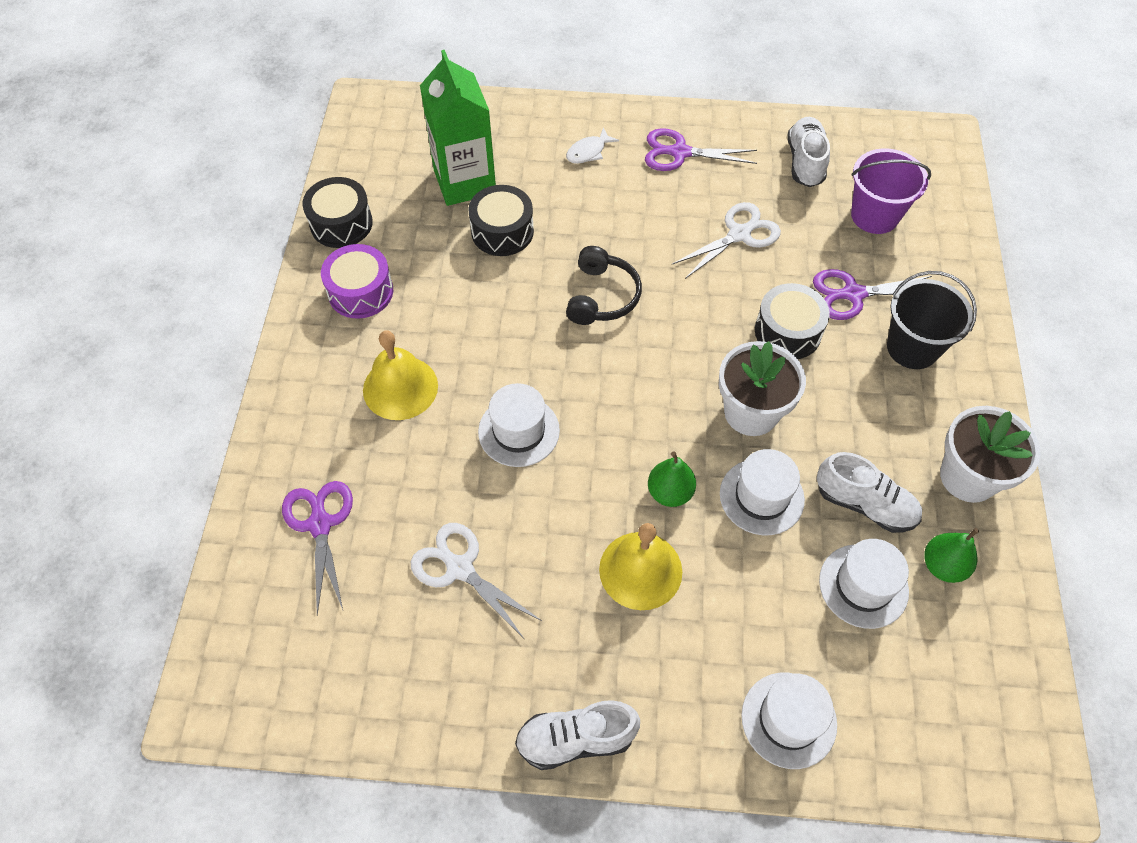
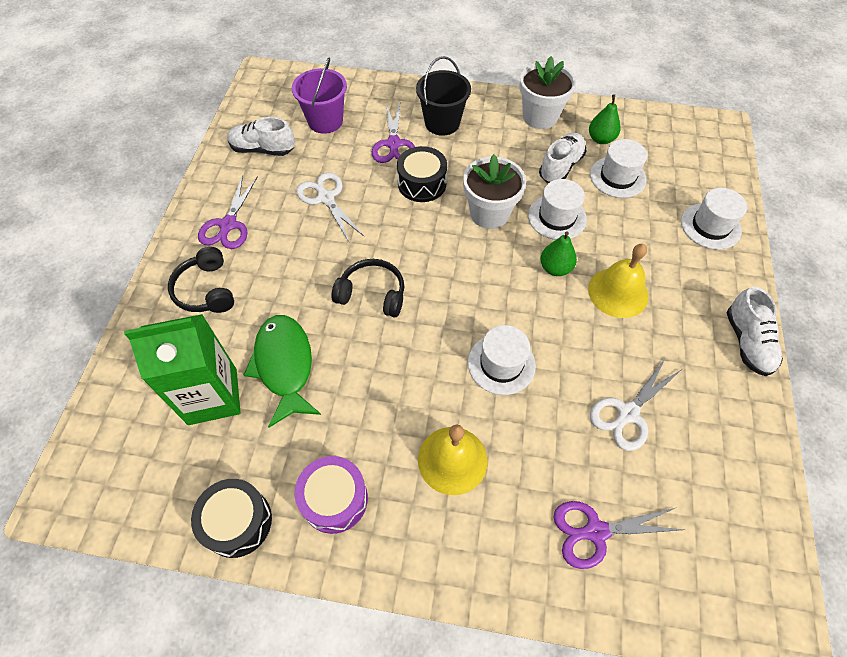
camera: 85 degrees left, 0 degrees up
(502, 231) = (284, 366): black drum -> green fish
(588, 152) = (206, 290): white fish -> black headphones

